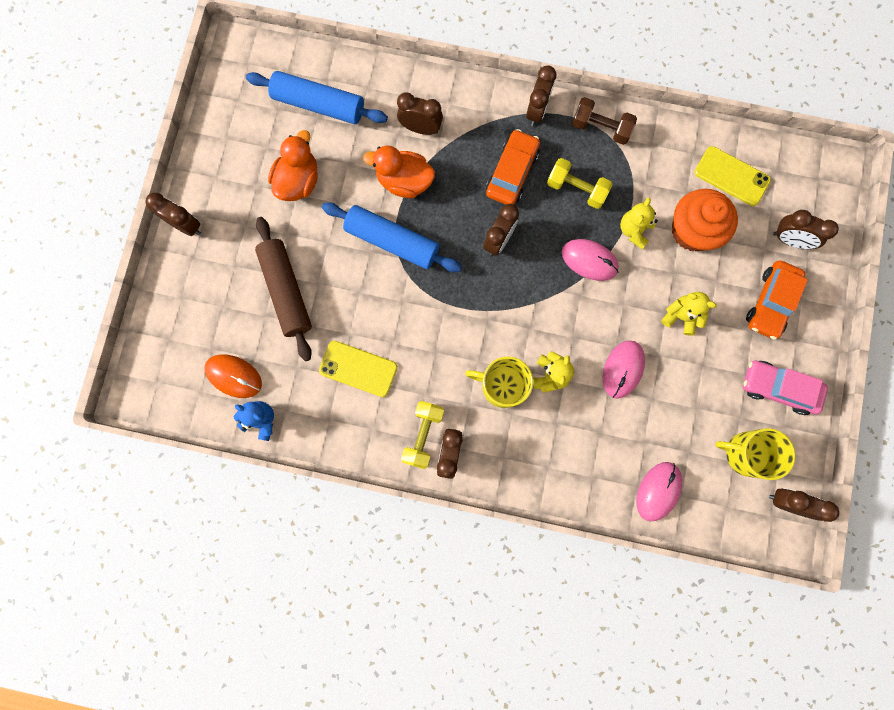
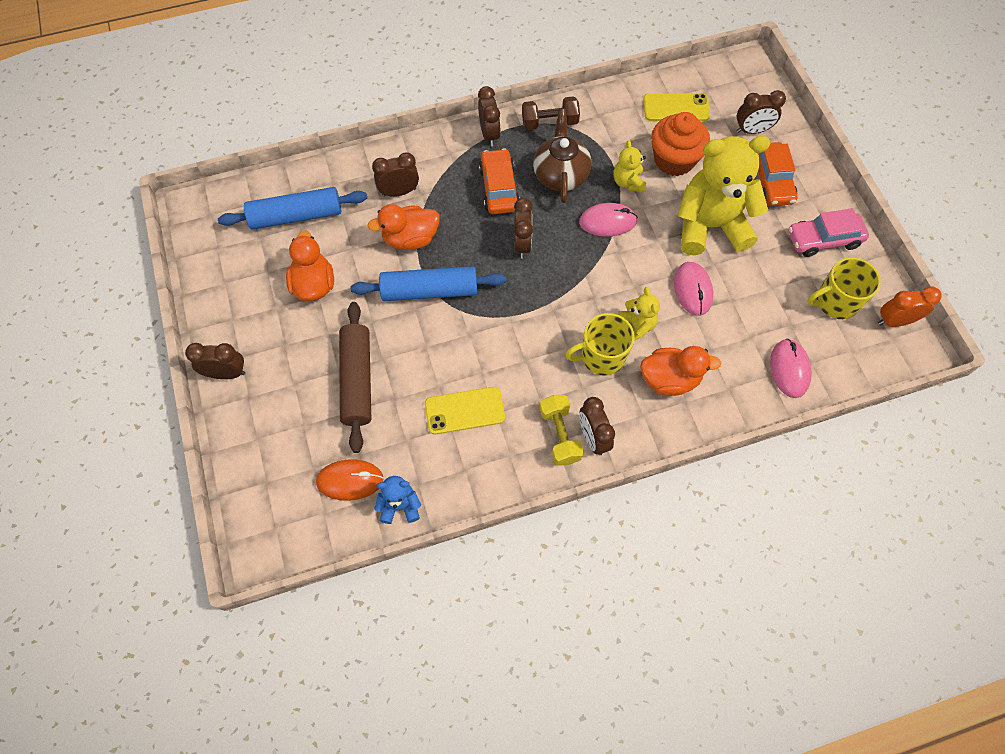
camera: 30 degrees left, 15 degrees down
(286, 291) = (357, 380): brown rolling pin -> brown rolling pin turned 45 degrees clockwise
(547, 440) = (669, 379): none -> orange duck
(576, 189) = (560, 175): yellow dumbbell -> brown teapot
(681, 316) = (710, 226): yellow teddy bear -> yellow teddy bear, size x2.22
(786, 502) = (894, 321): brown clock -> orange clock

